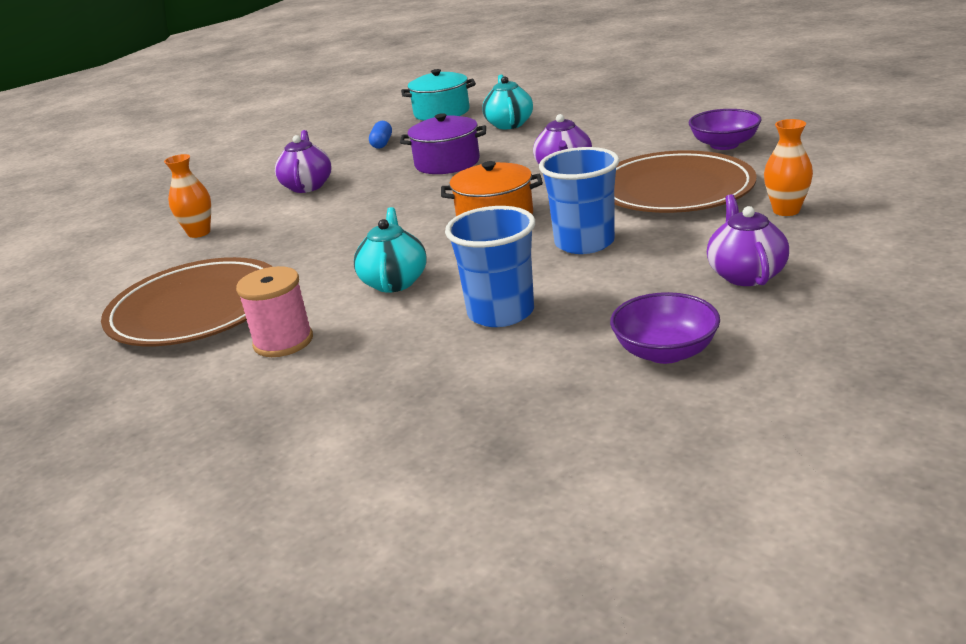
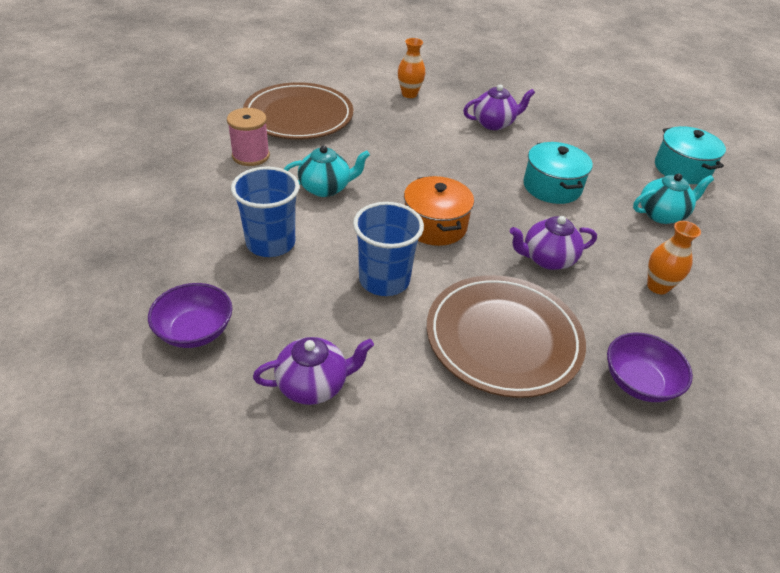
camera: 70 degrees right, 15 degrees up
(382, 143) = (592, 145): blue capsule -> none
(447, 163) = (552, 187): purple pot -> turquoise pot
(786, 210) = (454, 426): orange vase -> orange vase (658, 286)

